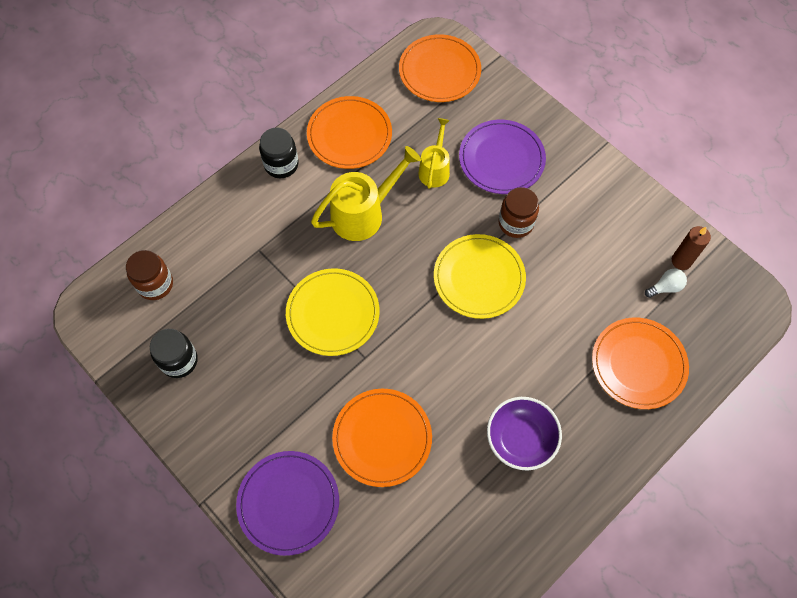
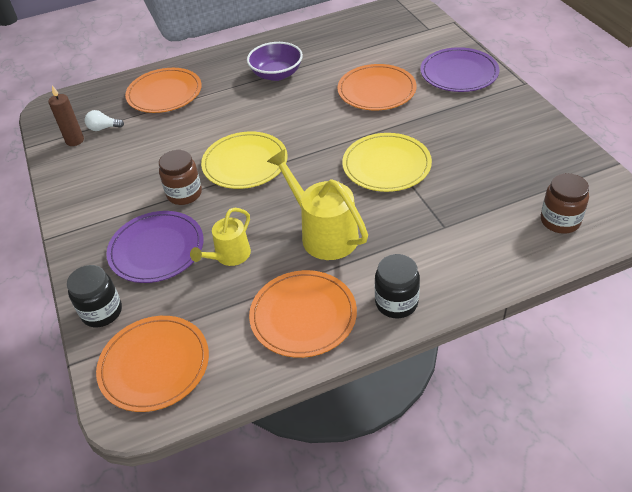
camera: 155 degrees left, 20 degrees down
(179, 360) = (538, 161): black jar -> black jar (102, 312)
(364, 213) = (323, 233): yellow watering can -> yellow watering can turned 60 degrees clockwise

